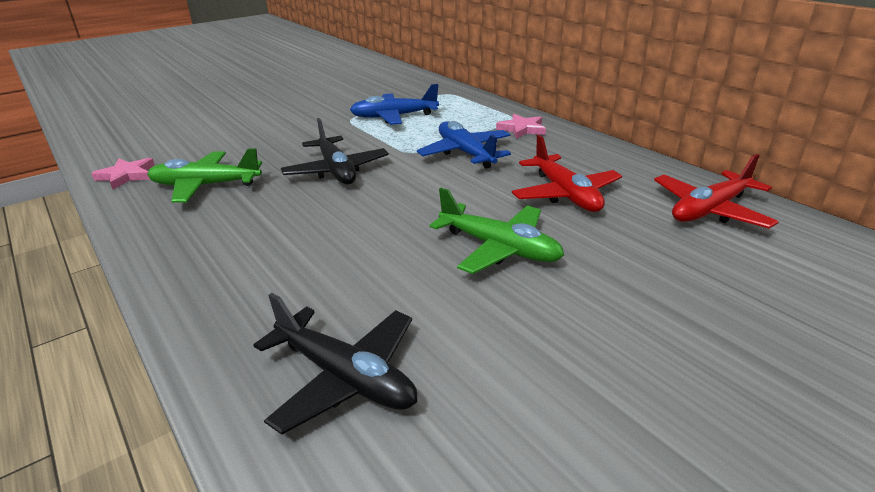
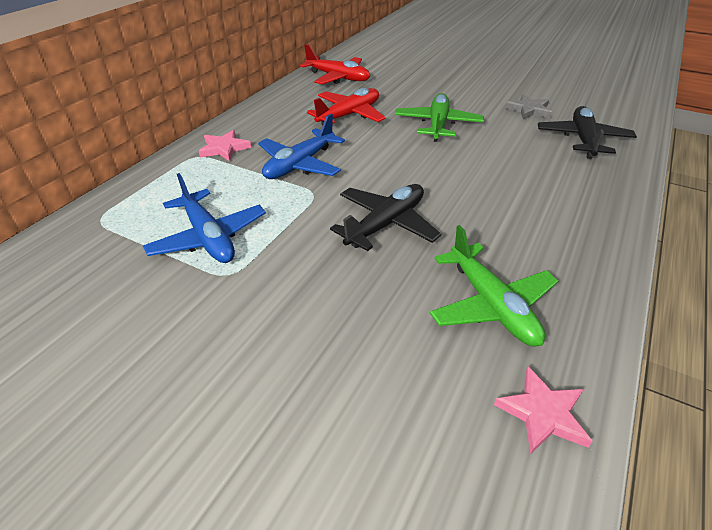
camera: 115 degrees left, 10 degrees up
(497, 368) = (529, 110): none -> grey star

